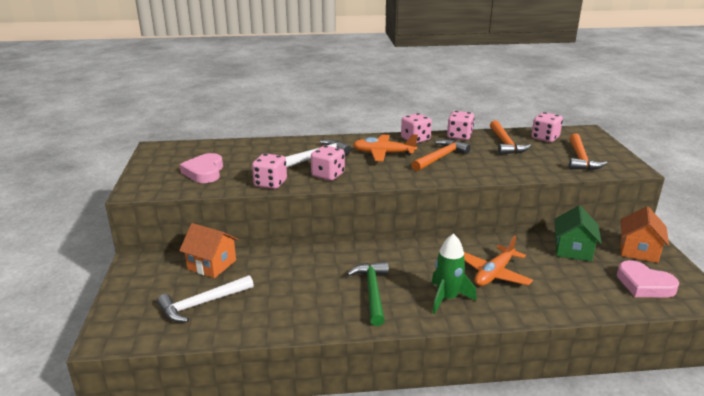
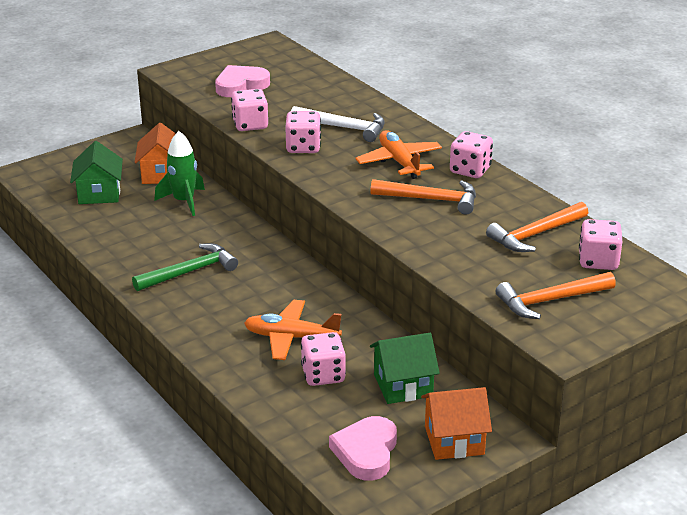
camera: 60 degrees right, 5 degrees up
(202, 304) = (99, 193): white hammer -> green house
(447, 298) = (215, 318): green rocket -> green rocket (184, 201)
(459, 136) = (520, 197): pink dice -> pink dice (323, 375)

